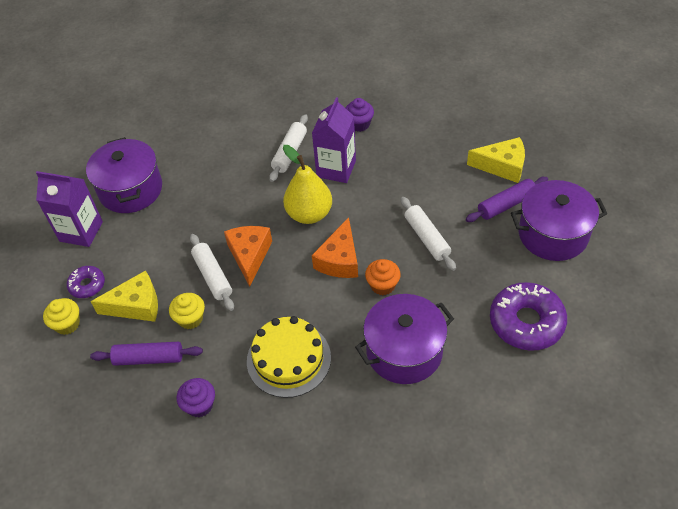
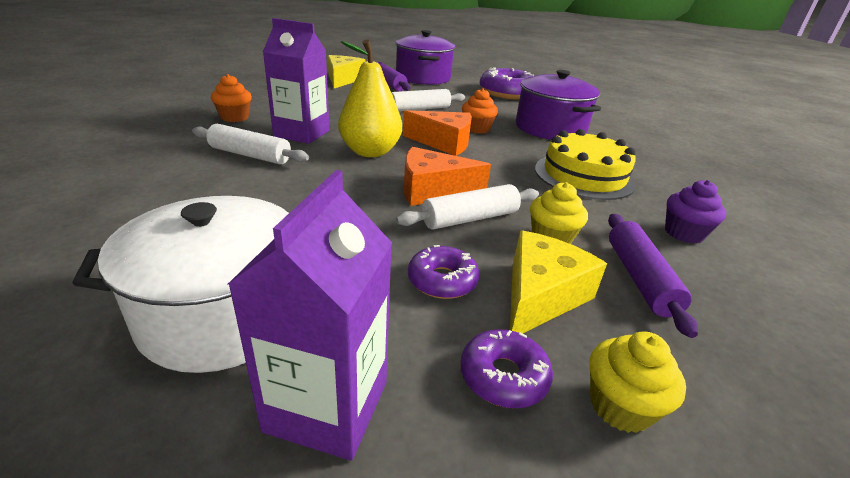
camera: 95 degrees left, 20 degrees down
(131, 189) = (223, 314): purple pot -> white pot
(136, 305) = (540, 296): yellow cheese -> yellow cheese turned 45 degrees clockwise
(150, 263) = (442, 280): none -> purple donut
(359, 124) = (234, 117): purple cupcake -> orange cupcake

